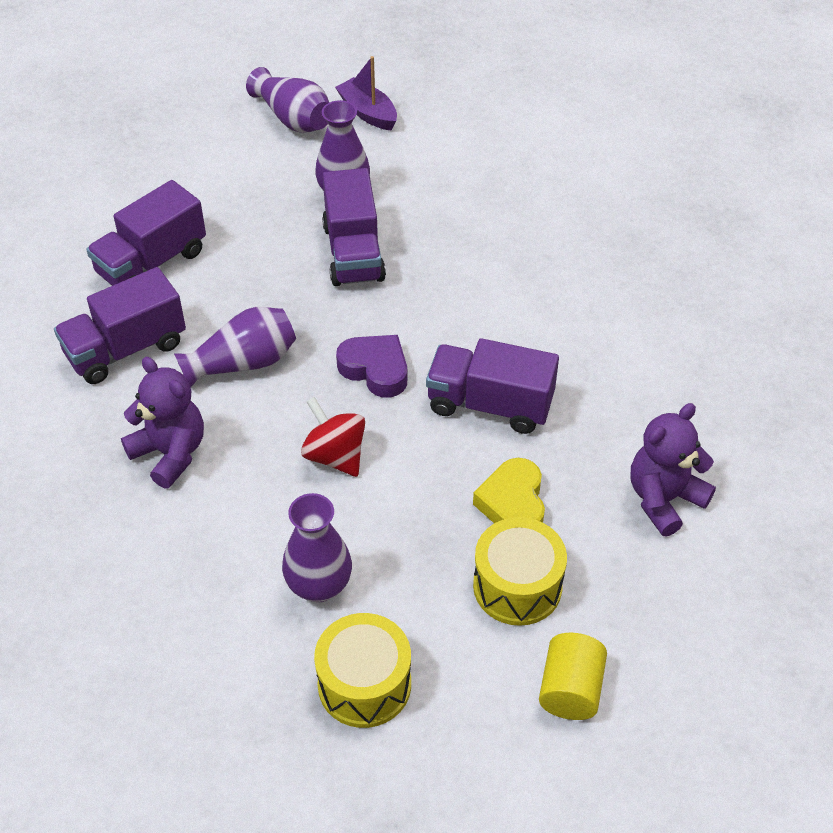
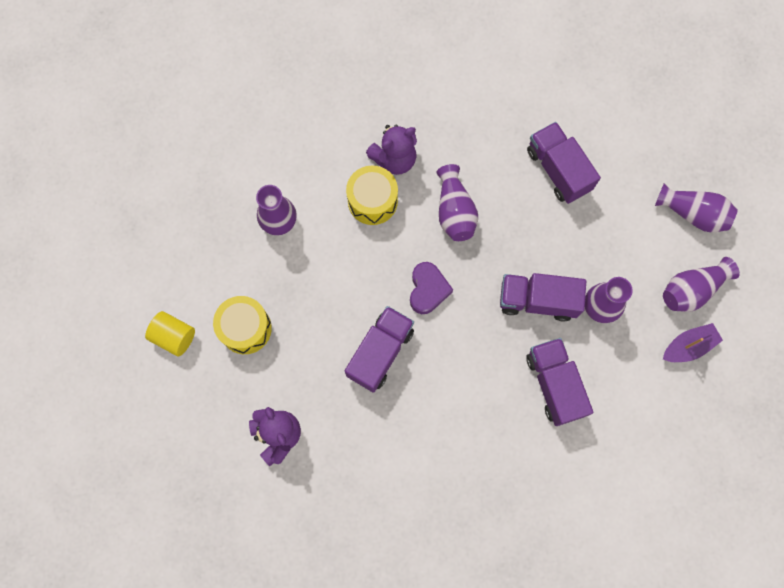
camera: 105 degrees right, 25 degrees up
(126, 349) = (484, 145): purple truck -> purple truck (554, 384)
(189, 129) = (693, 214): none -> purple vase
(335, 455) = (366, 250): red spinning top -> none
(364, 684) = (212, 232): yellow drum -> yellow drum (372, 201)
(375, 369) = (428, 290): purple heart -> purple heart turned 45 degrees counterclockwise
(513, 503) = (302, 343): yellow heart -> none

